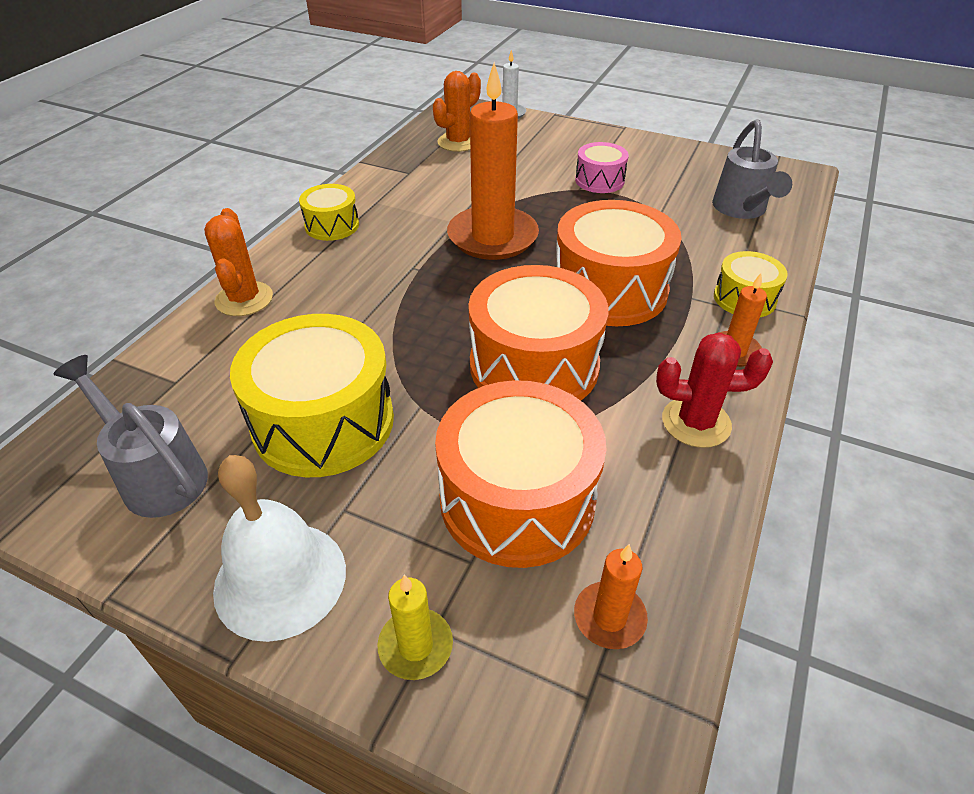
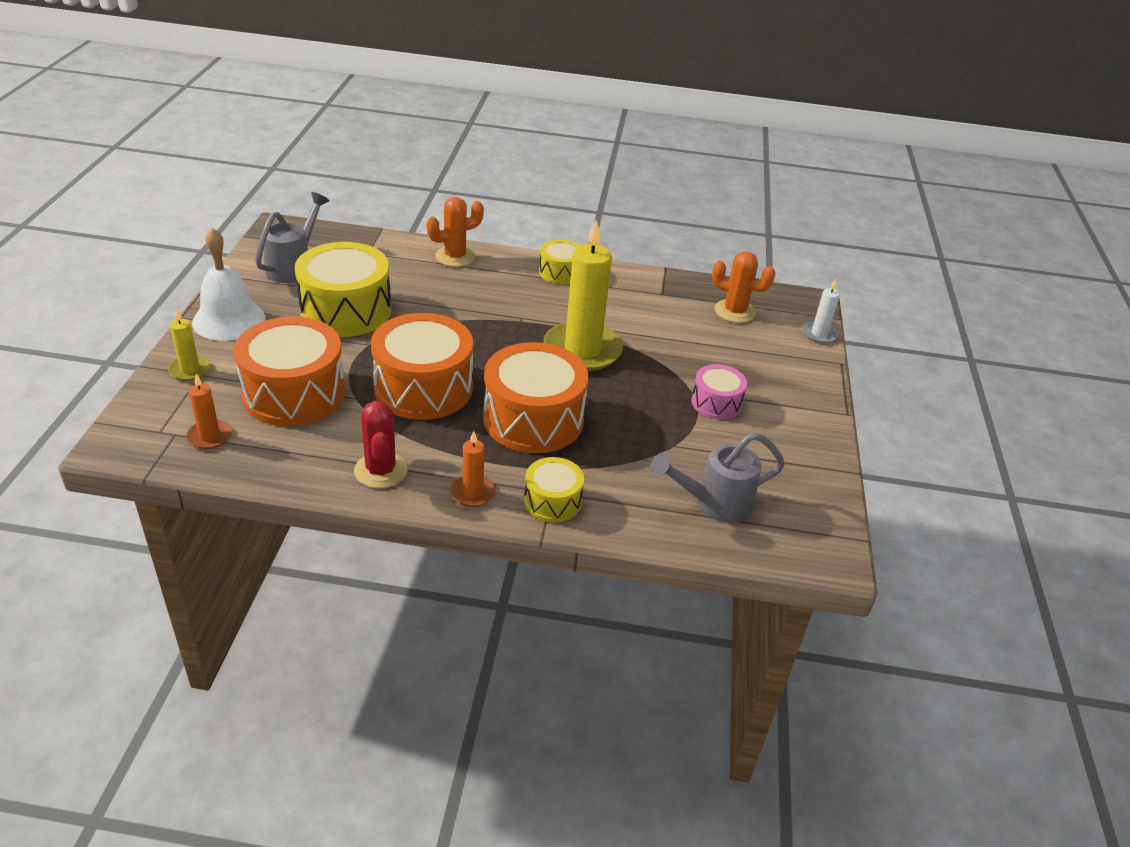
camera: 70 degrees right, 5 degrees down
(492, 237) = (582, 350): orange candle -> yellow candle

